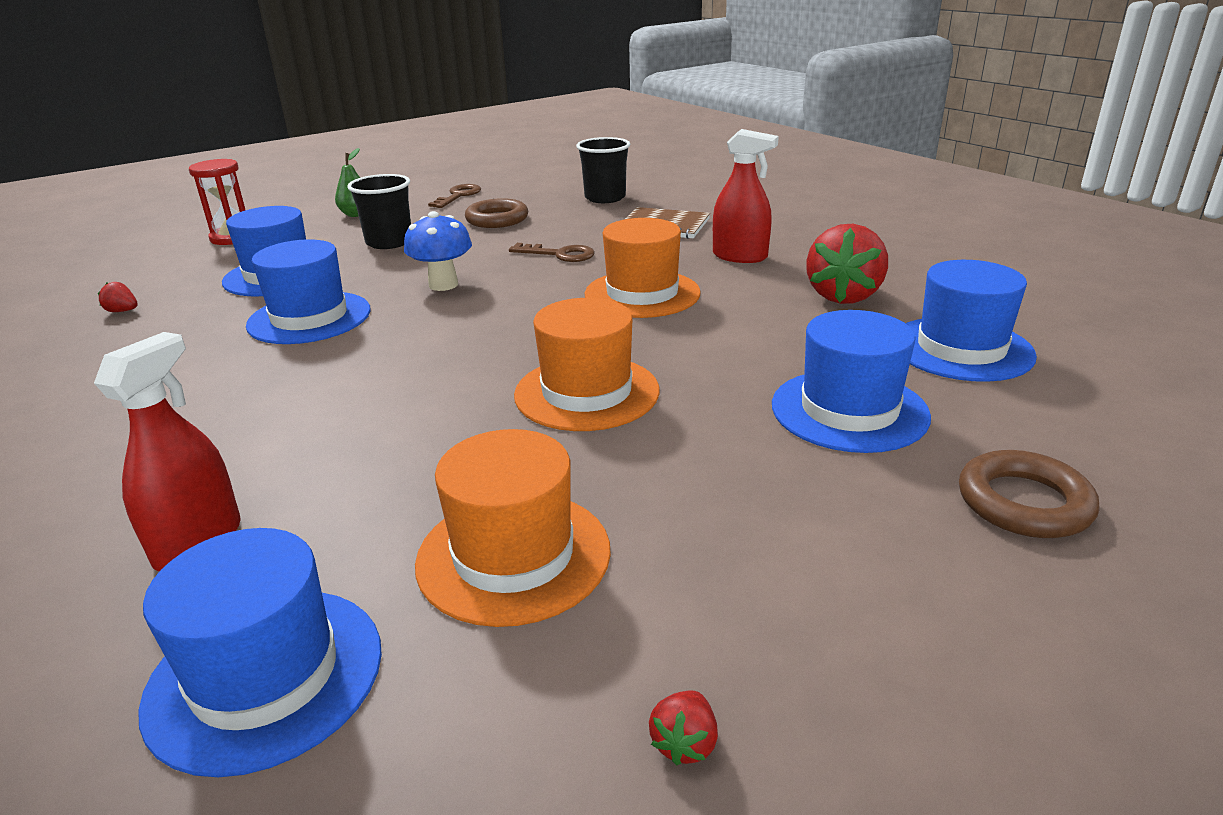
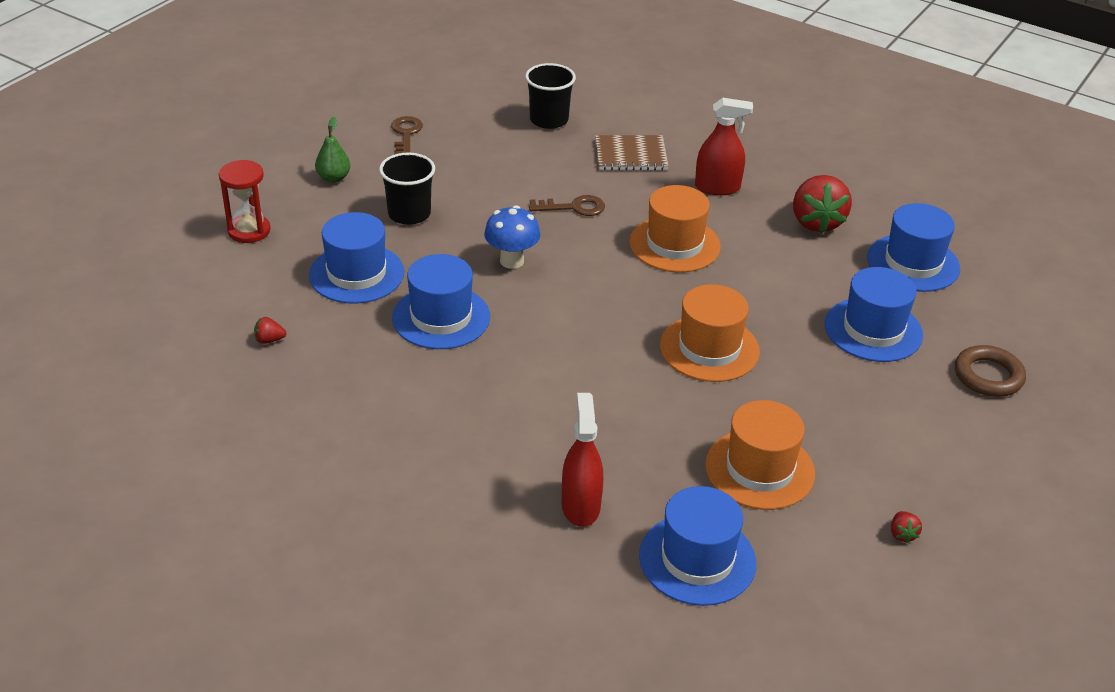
camera: 25 degrees left, 10 degrees up
(497, 219) = (477, 166): brown ring -> none

